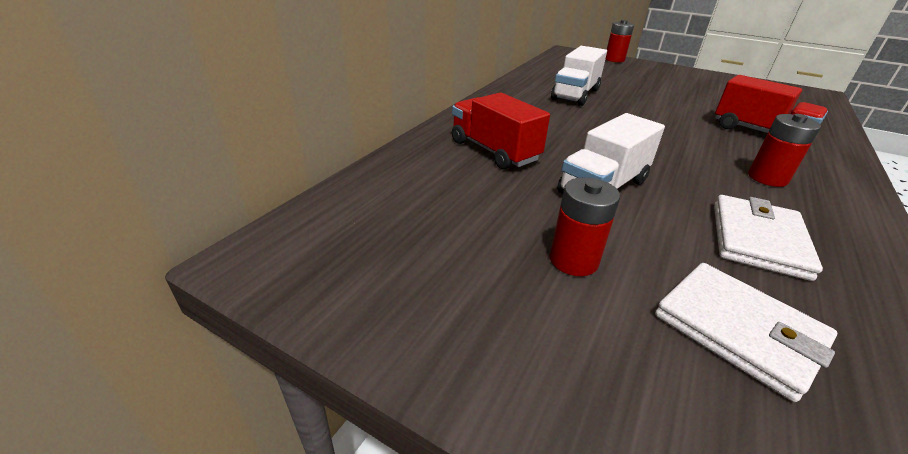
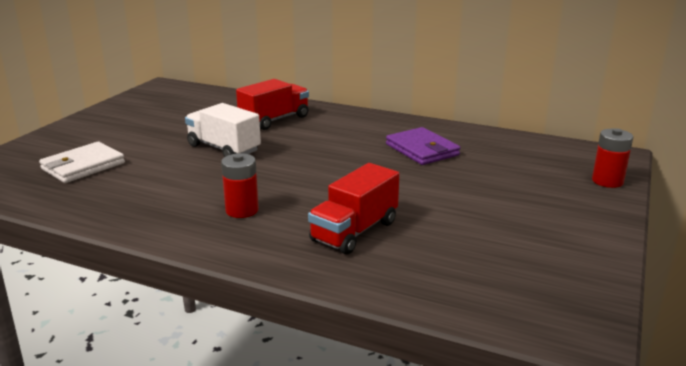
camera: 85 degrees right, 10 degrees down
(573, 260) = (145, 137): red battery -> none
(575, 94) = (422, 150): white truck -> purple wallet
(758, 239) = (153, 186): white wallet -> none

